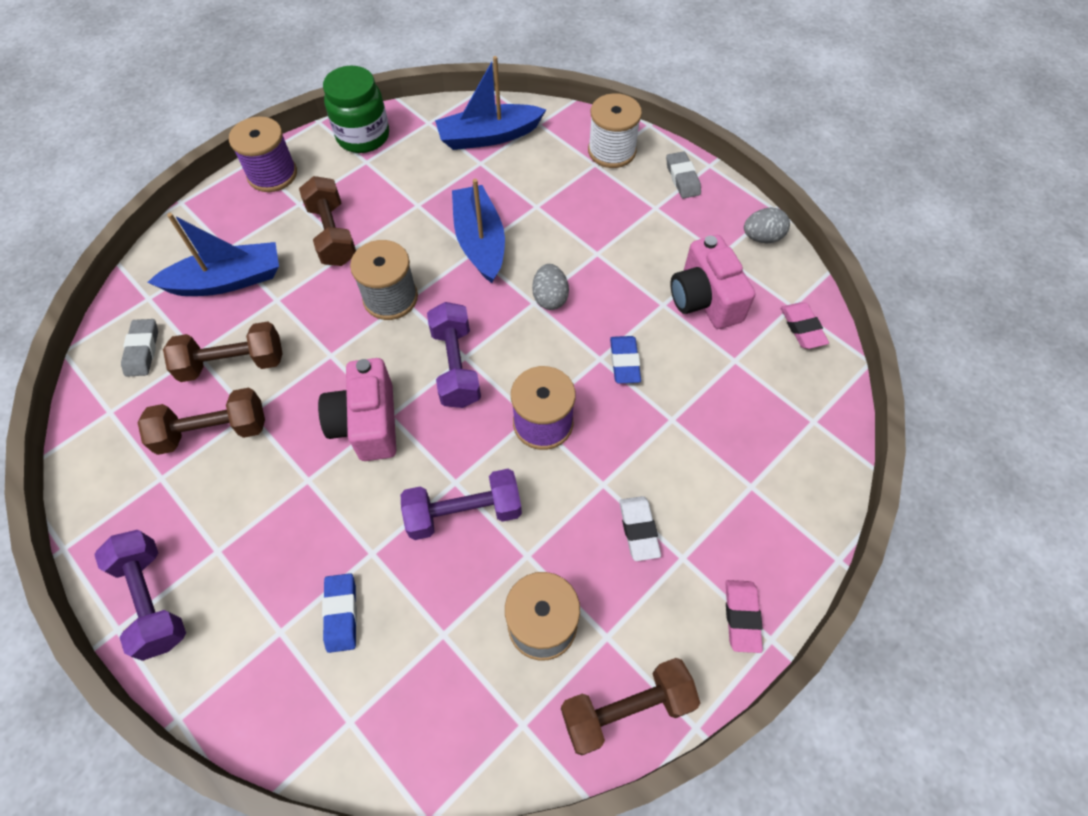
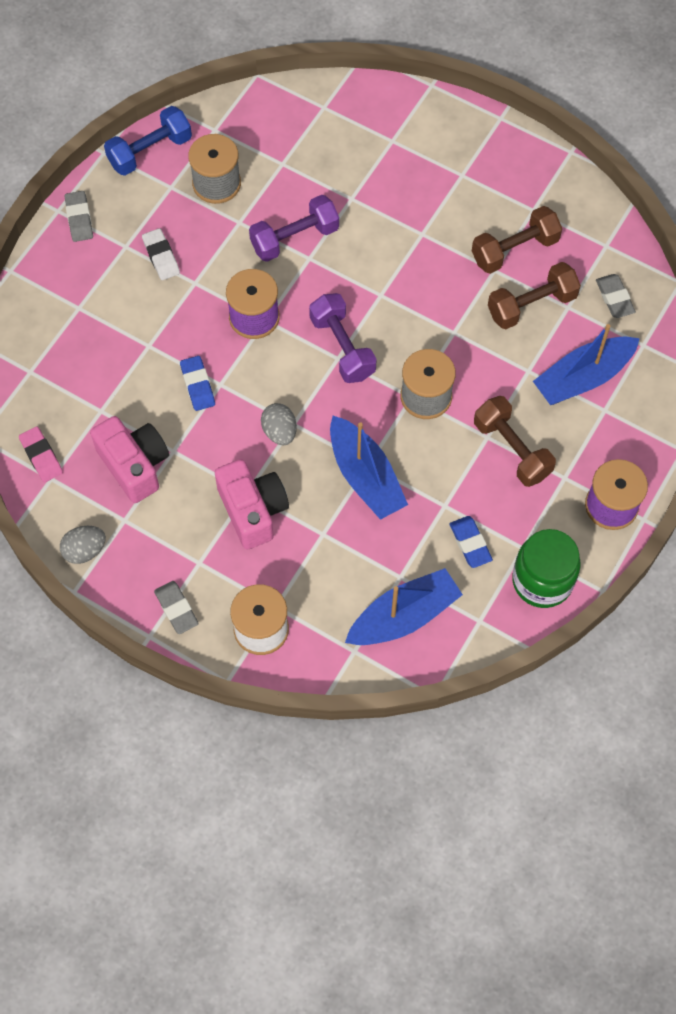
camera: 165 degrees right, 5 degrees up
(152, 599) = (488, 138): purple dumbbell -> none
(341, 614) = (355, 159): blue eraser -> blue eraser (470, 543)
(367, 423) = (396, 284): pink camera -> pink camera (253, 510)
(626, 709) = (150, 151): brown dumbbell -> blue dumbbell
(741, 617) = (79, 219): pink eraser -> grey eraser

